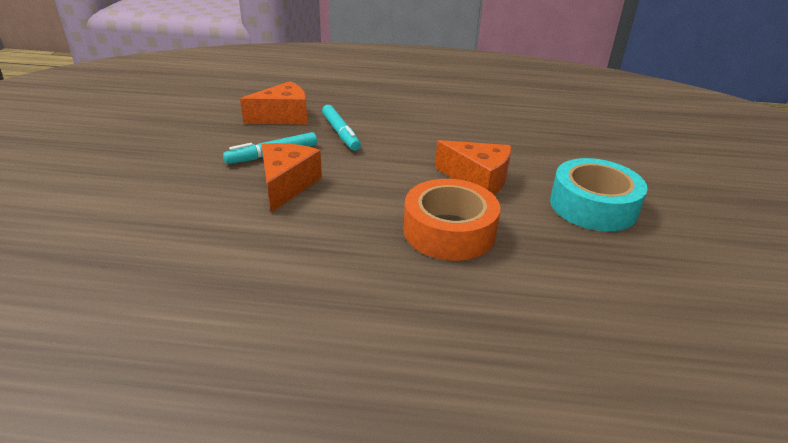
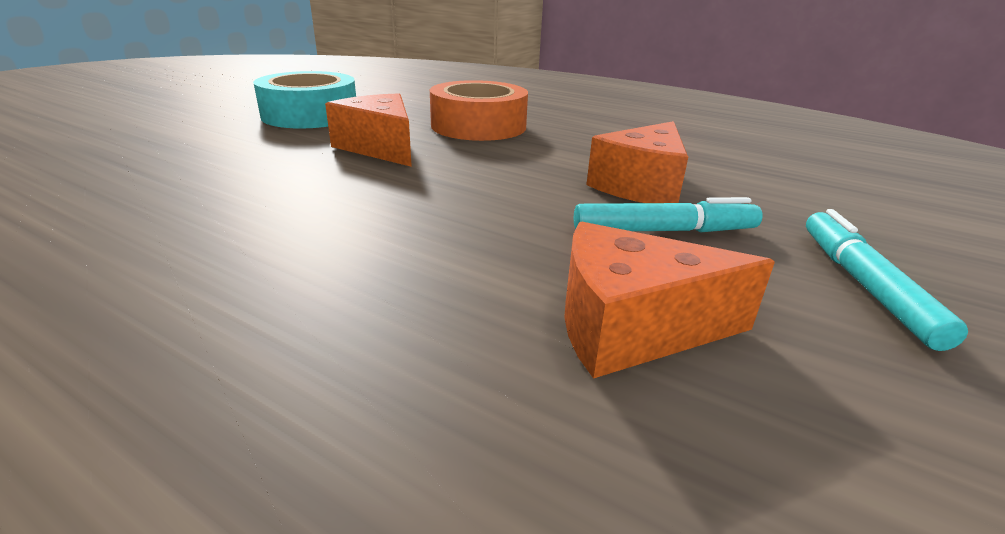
camera: 155 degrees left, 5 degrees down
(340, 133) = (506, 245): turquoise marker -> turquoise marker (864, 285)

